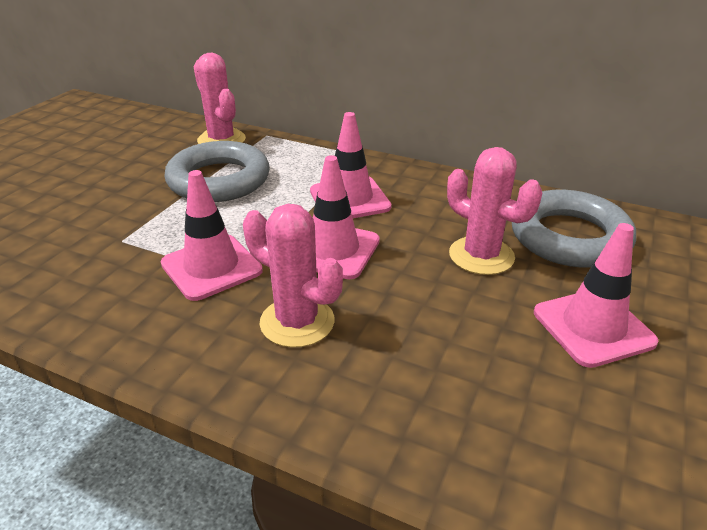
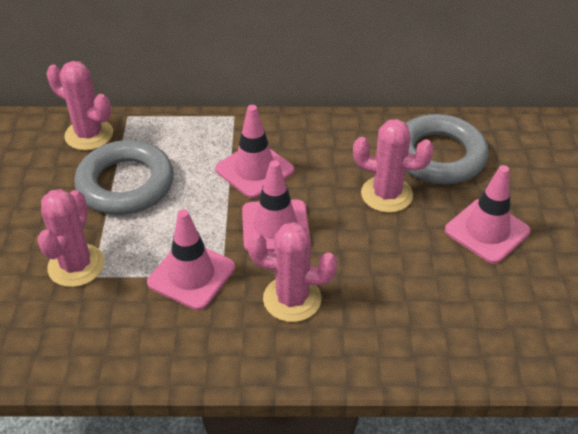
camera: 25 degrees left, 10 degrees up
(116, 228) = (76, 265): none -> pink cactus

